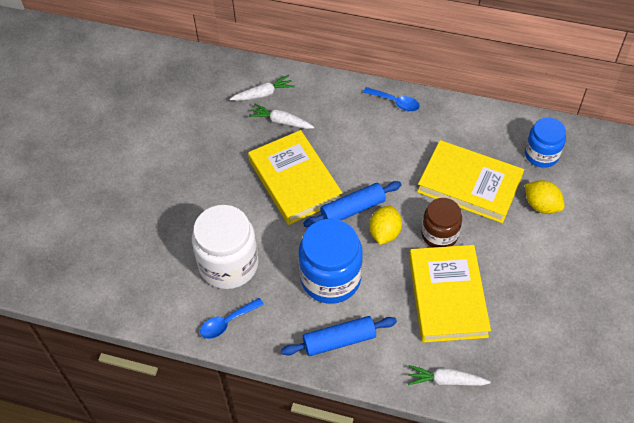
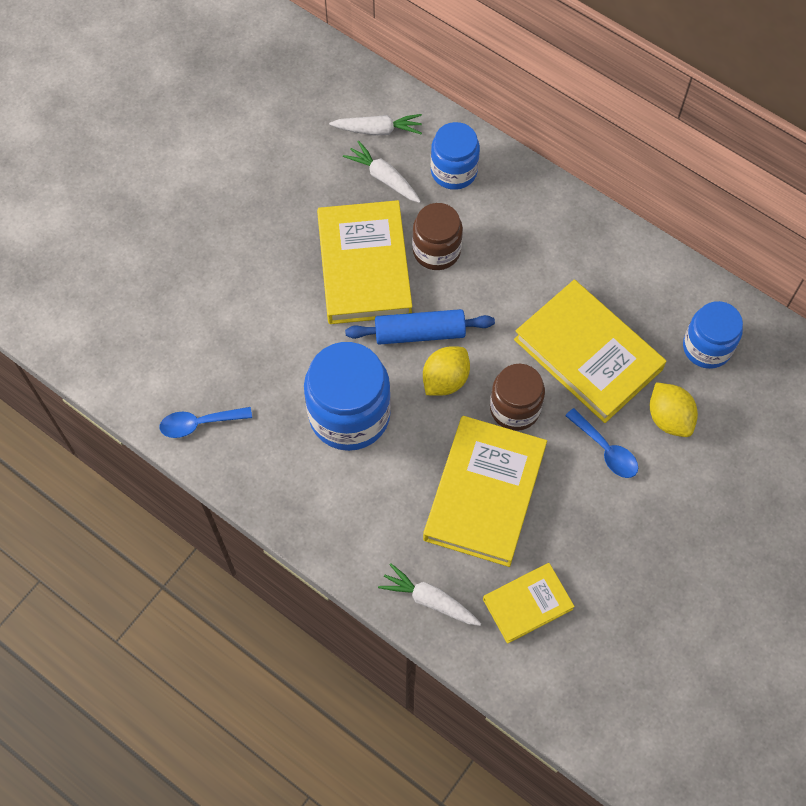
camera: 20 degrees right, 10 degrees up
(228, 264) = (233, 349): white jar -> none
(325, 103) = (454, 171): none -> blue jar
(338, 154) = (436, 250): none -> brown jar
(339, 341) = (323, 499): blue rolling pin -> none
(395, 102) = (546, 202): blue spoon -> blue spoon (606, 450)
(513, 357) = (527, 604): none -> yellow book

